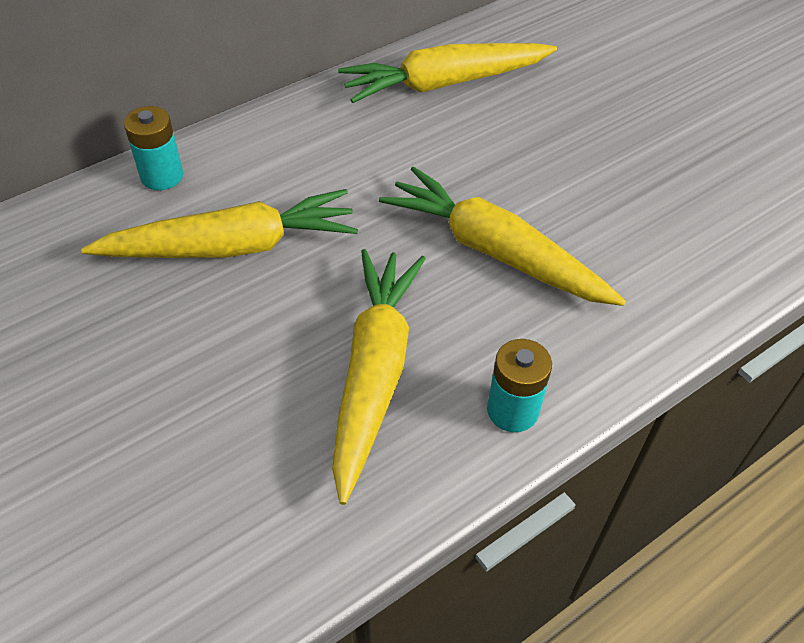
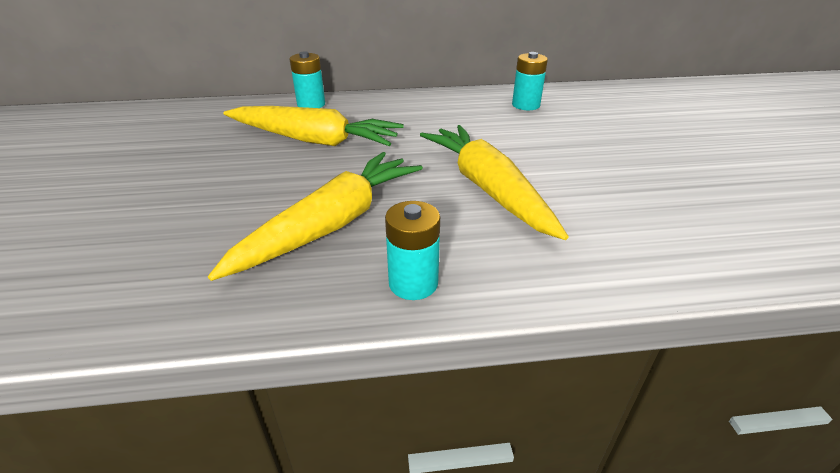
camera: 30 degrees right, 15 degrees down
(444, 83) = (526, 105): yellow carrot -> turquoise battery

